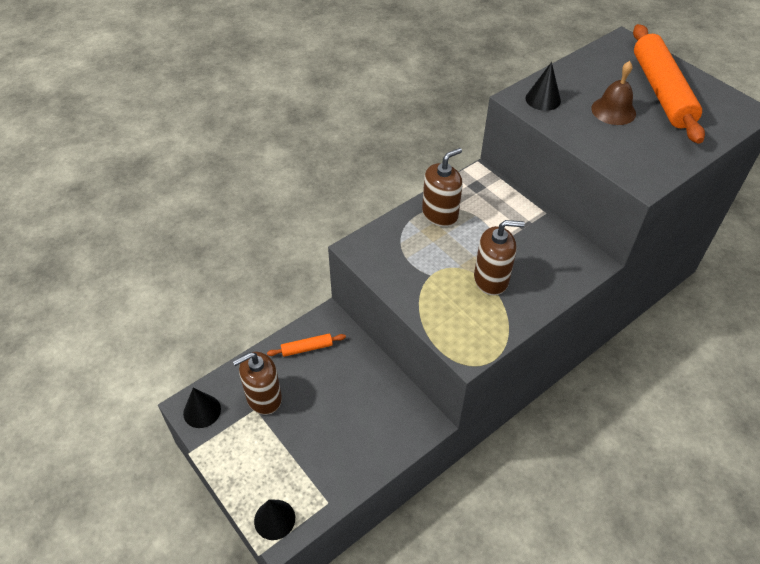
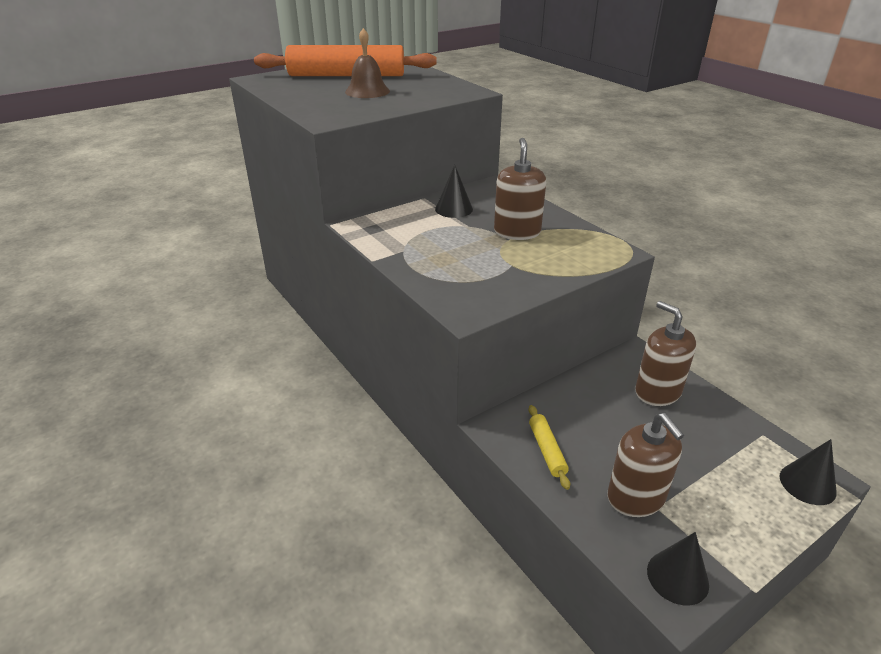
camera: 85 degrees left, 15 degrees down
(307, 348) = (547, 450): orange rolling pin -> yellow rolling pin
(440, 214) = (414, 253): brown soap dispenser -> brown soap dispenser (657, 392)
(543, 99) = (334, 112): black cone -> black cone (454, 209)

